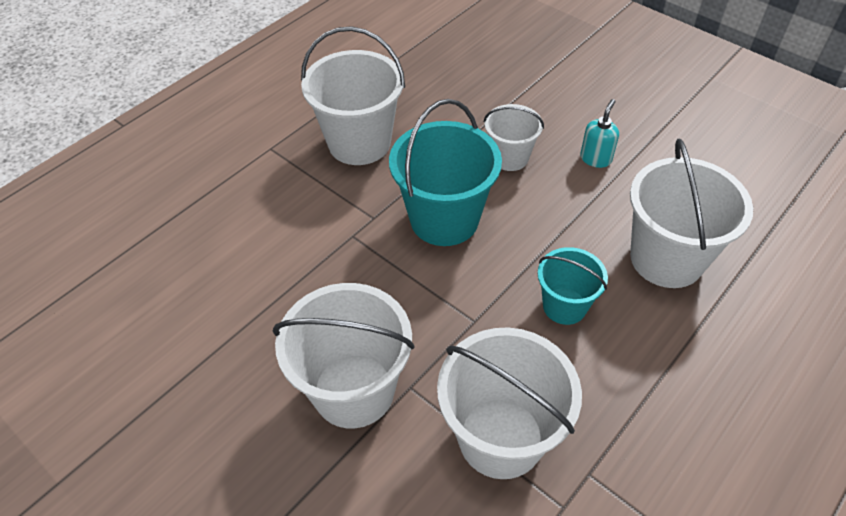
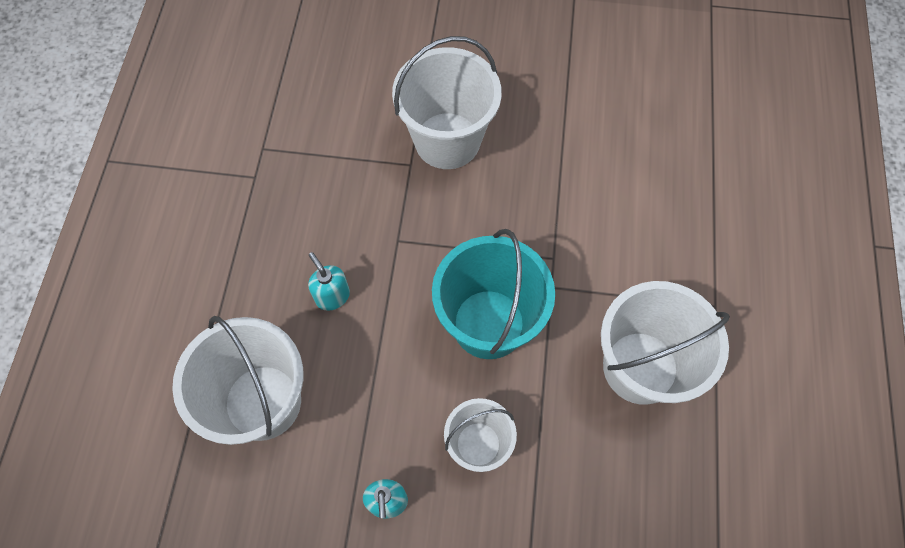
camera: 145 degrees right, 15 degrees up
(501, 437) = (326, 167): white bucket -> none
(564, 306) = (332, 296): turquoise bucket -> turquoise soap dispenser

